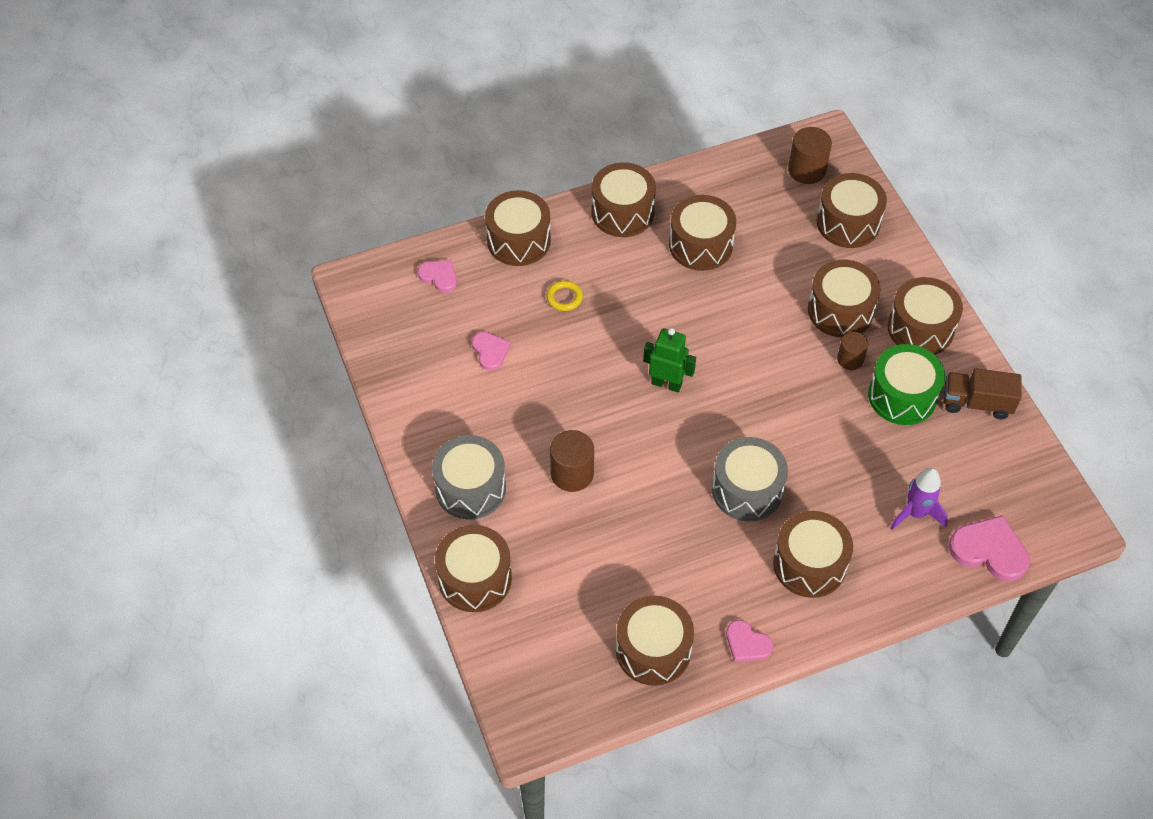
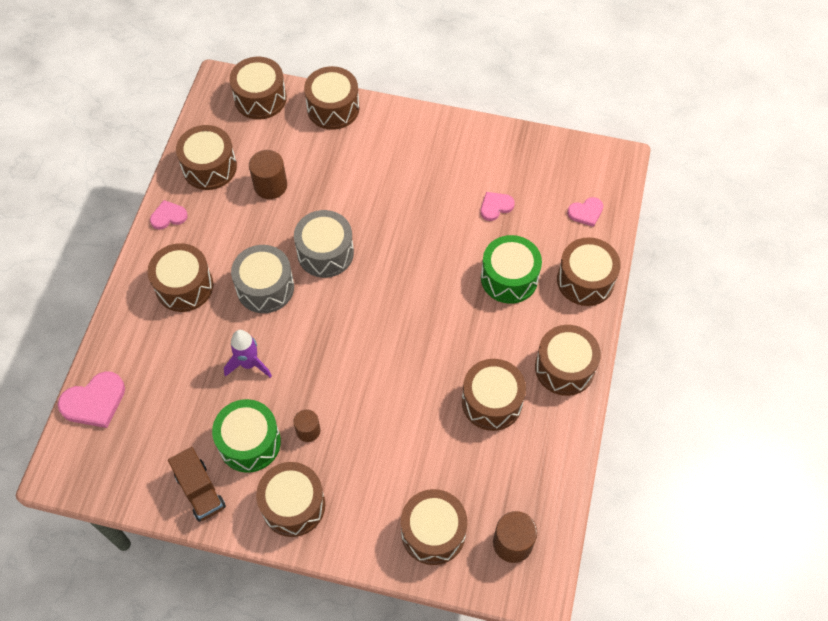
camera: 125 degrees right, 5 degrees up
(470, 488) = (397, 139): grey drum -> grey drum (325, 253)
(490, 351) = (495, 206): pink heart -> pink heart turned 135 degrees clockwise
(564, 297) = (509, 278): yellow ring -> green drum
(572, 473) = (362, 197): brown cylinder -> brown cylinder (270, 185)
(666, 383) = (385, 295): green robot -> none
(840, 310) = (355, 458): brown drum -> brown drum (260, 98)
(915, 513) = (159, 377): purple rocket -> purple rocket (249, 364)
(976, 403) = (200, 491): brown truck -> brown truck turned 105 degrees clockwise

